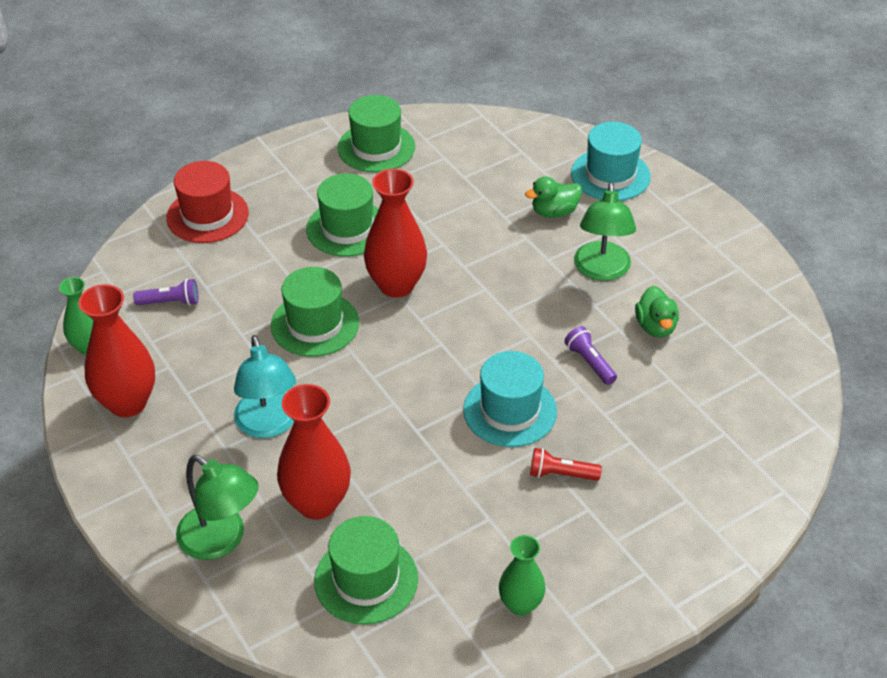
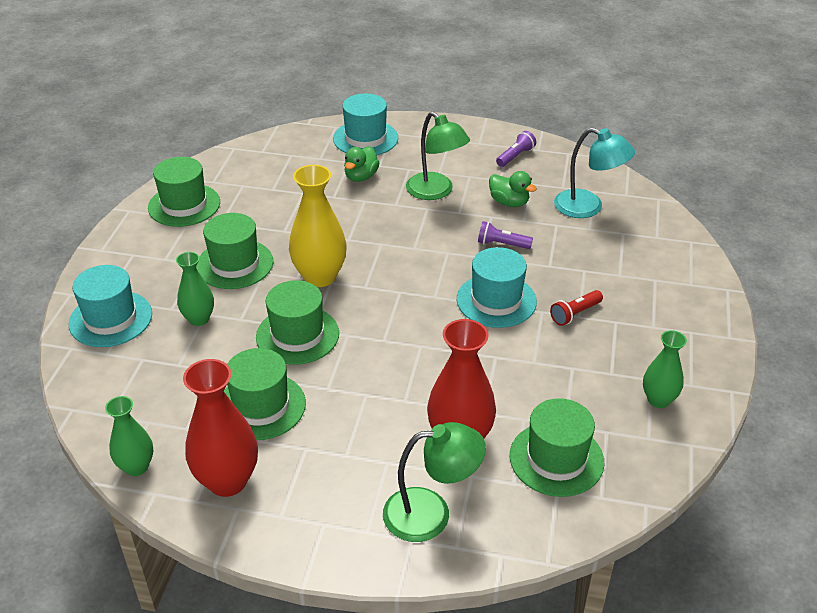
camera: 45 degrees left, 5 degrees down
(170, 302) = (164, 392): purple flashlight -> purple flashlight (515, 156)
(207, 215) = (110, 319): red hat -> turquoise hat
(217, 363) = (261, 406): none -> green hat
(264, 258) = (199, 319): none -> green vase
(268, 425) = (356, 418): turquoise lamp -> turquoise lamp (588, 207)
(396, 285) = (320, 277): red vase -> yellow vase

